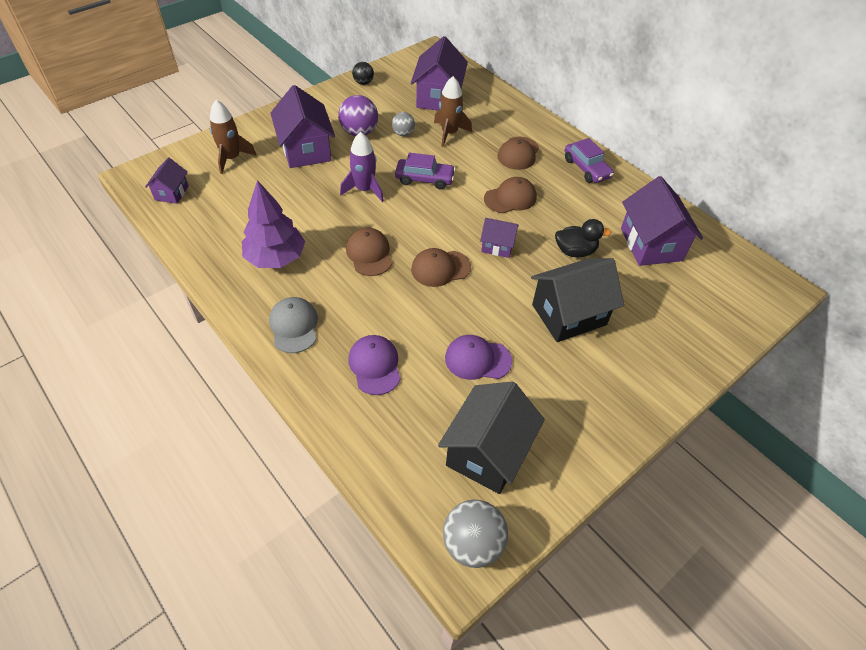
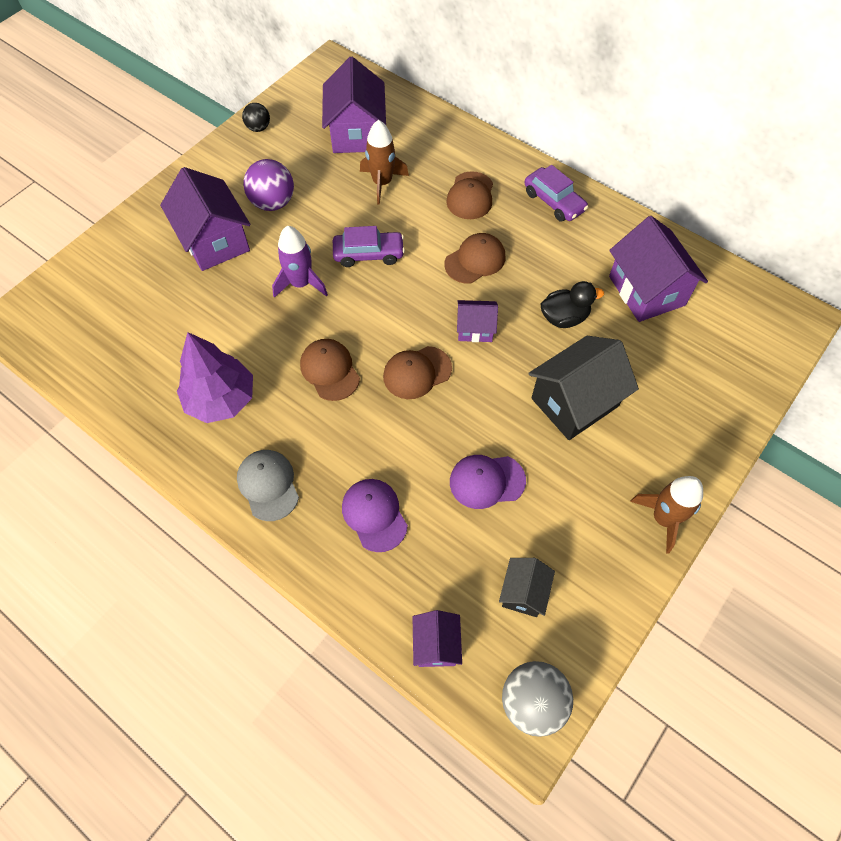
camera: 10 degrees left, 10 degrees up
(171, 193) = (66, 336): purple house -> purple house (436, 644)
(232, 158) = (126, 271): brown rocket -> brown rocket (663, 518)
(403, 133) = (327, 194): grey ball -> none
(487, 452) = (523, 592): black house -> black house, size x0.54

